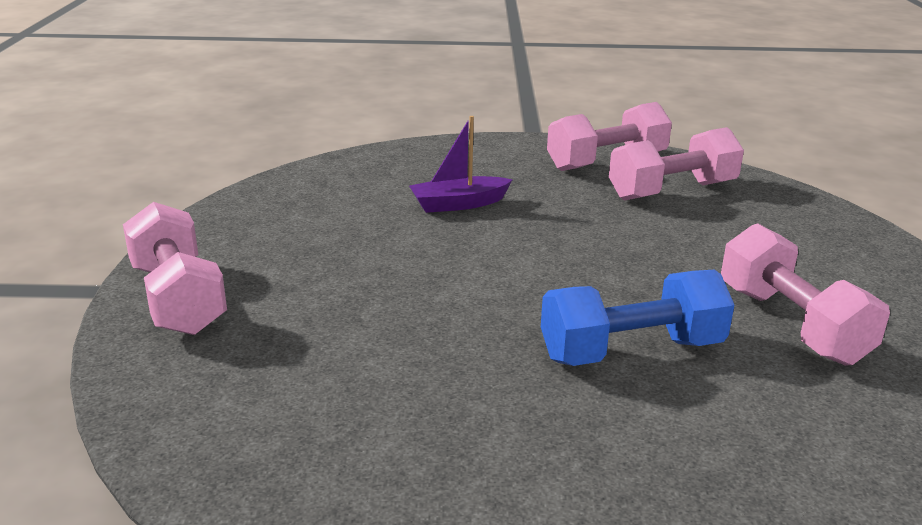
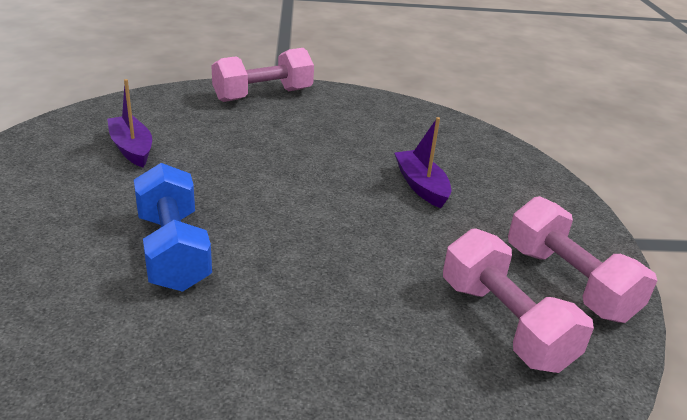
camera: 85 degrees right, 5 degrees up
(365, 413) = (132, 149): none -> purple boat
(791, 324) = (197, 356): pink dumbbell -> none

